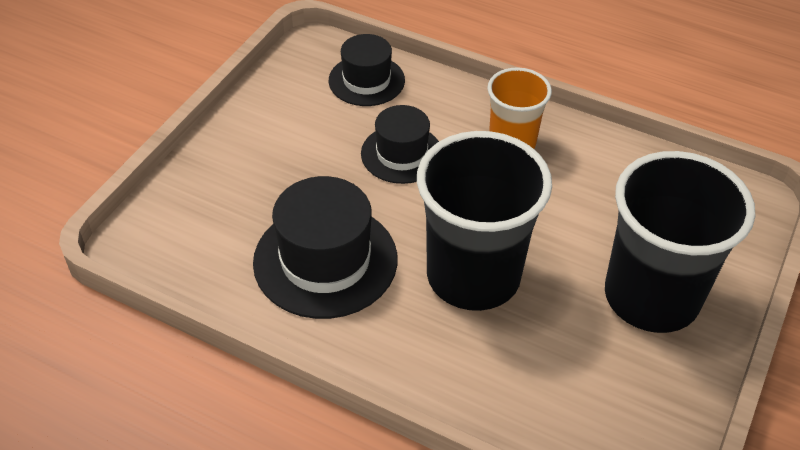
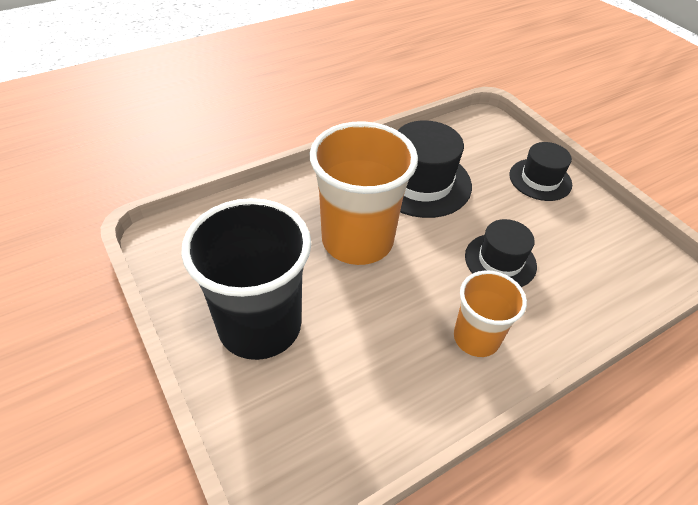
camera: 120 degrees right, 0 degrees up
(366, 80) = (605, 281): black hat -> black hat (540, 179)
(473, 276) = (357, 240): black cup -> orange cup

